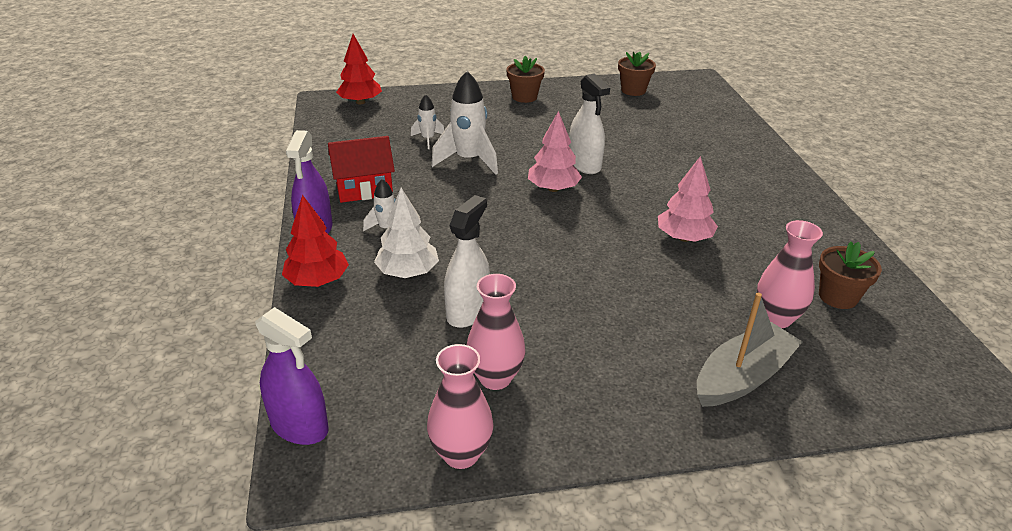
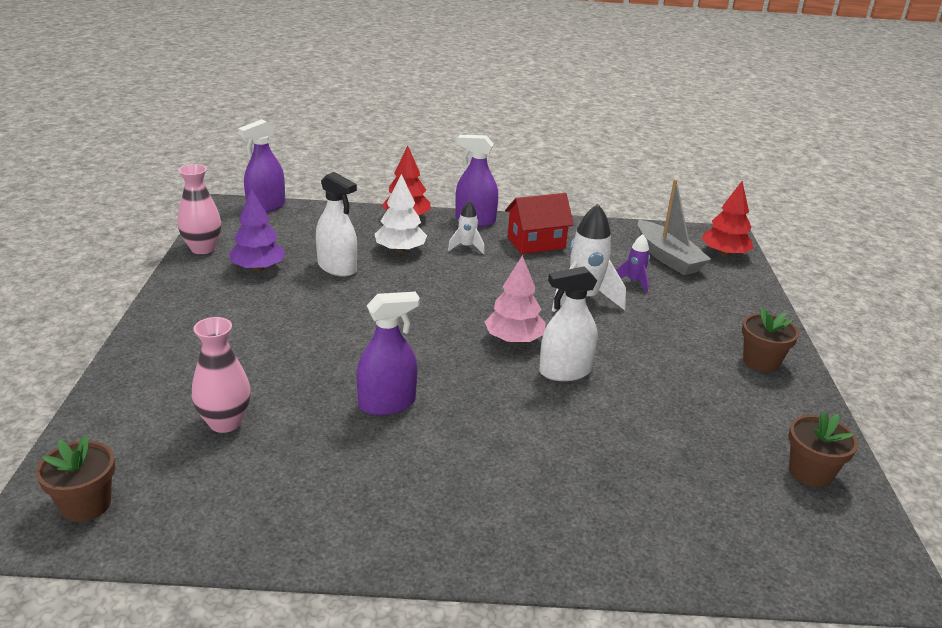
camera: 100 degrees right, 5 degrees down
(364, 189) = (536, 243): red house -> red house turned 75 degrees clockwise
(428, 139) = (634, 282): white rocket -> purple rocket
(495, 378) = (258, 268): pink vase -> purple tree
(684, 238) = (387, 403): pink tree -> purple spray bottle
(742, 377) = (172, 375): grey boat -> grey boat (667, 257)
(838, 297) = (226, 483): brown flower pot -> brown flower pot (86, 504)

